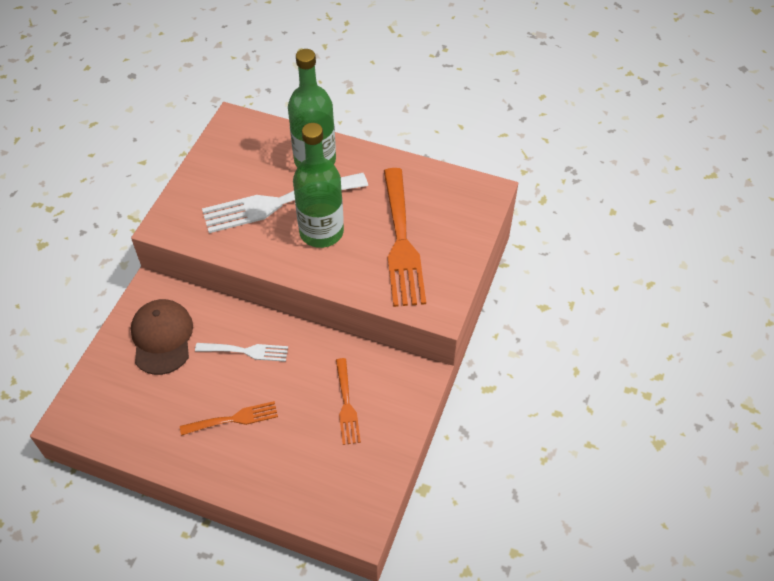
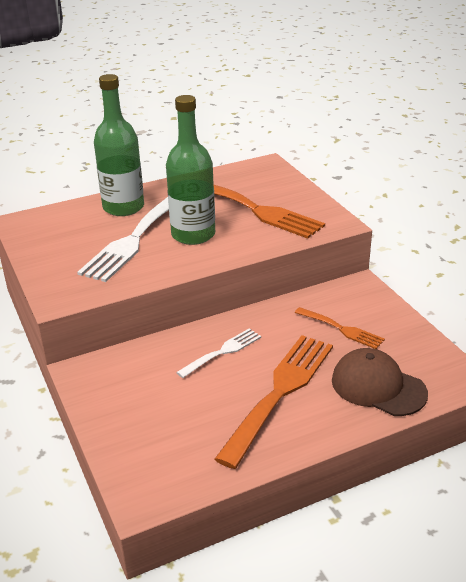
camera: 45 degrees left, 20 degrees down
(162, 338) = (140, 390): brown cap -> brown cap (378, 386)
(234, 419) = (280, 392): orange fork -> orange fork, size x1.90

